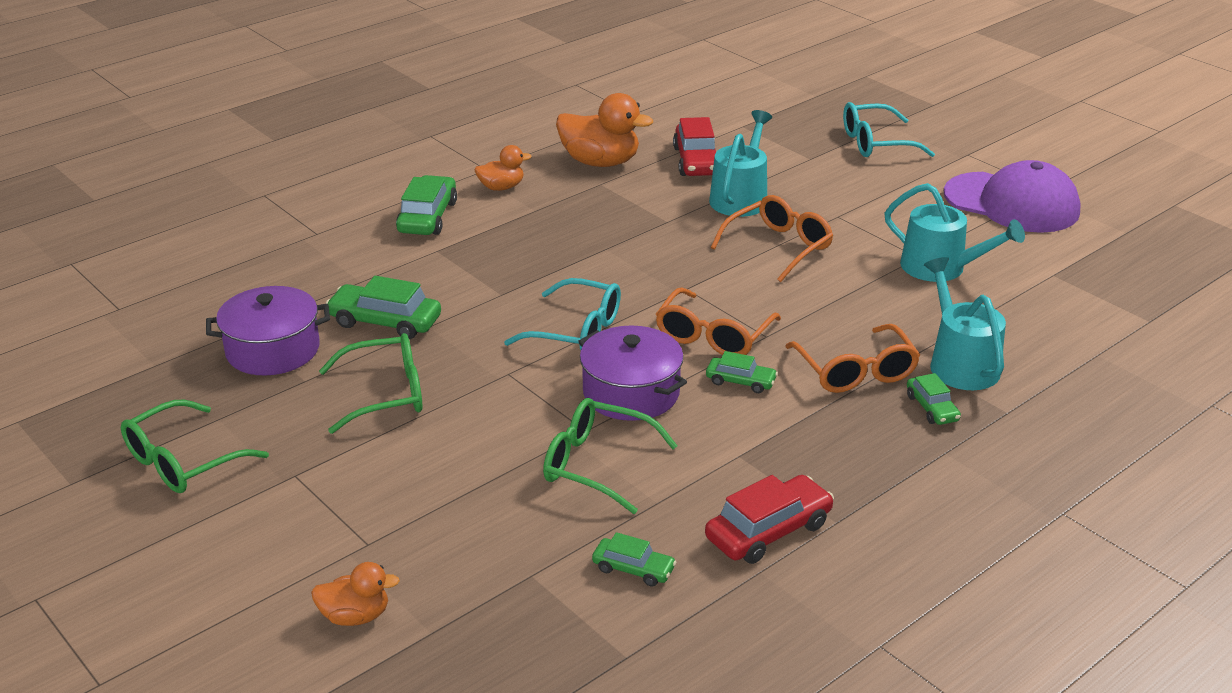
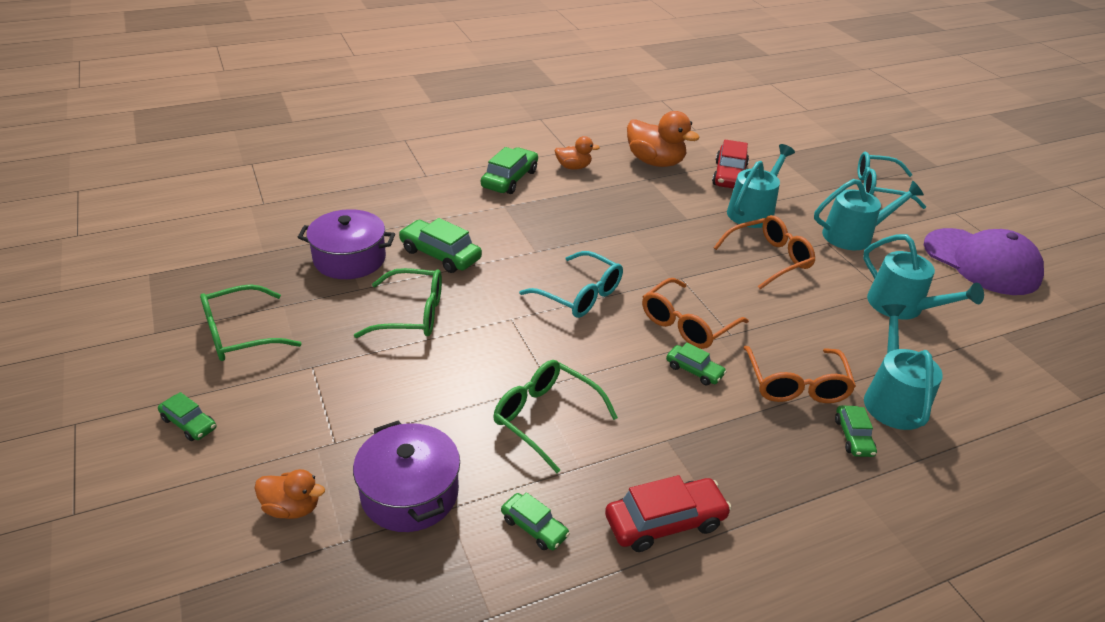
camera: 15 degrees right, 5 degrees up
(180, 566) = (189, 423): none -> green car
(631, 393) = (600, 359): purple pot -> purple pot (410, 493)
(864, 202) = (853, 235): none -> turquoise watering can

